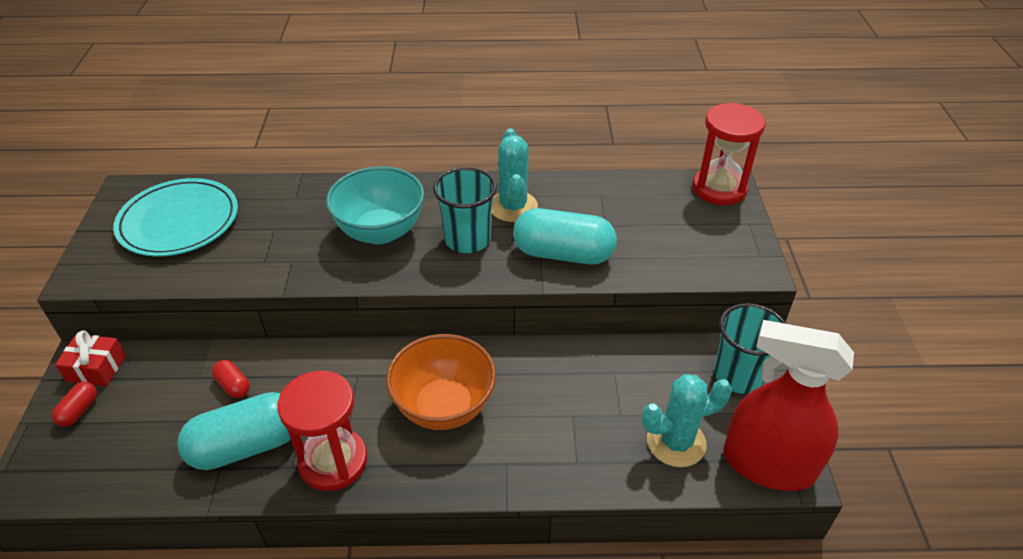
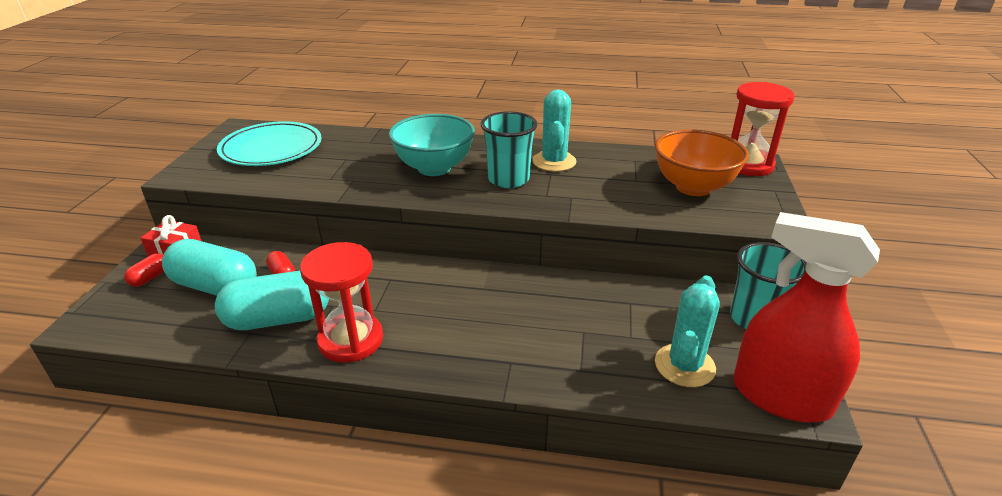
camera: 10 degrees right, 10 degrees down
(444, 407) = (463, 311): orange bowl -> orange bowl (693, 187)
(563, 254) = (593, 196): turquoise capsule -> turquoise capsule (215, 286)
(676, 442) = (684, 365): turquoise cactus -> turquoise cactus turned 60 degrees counterclockwise

